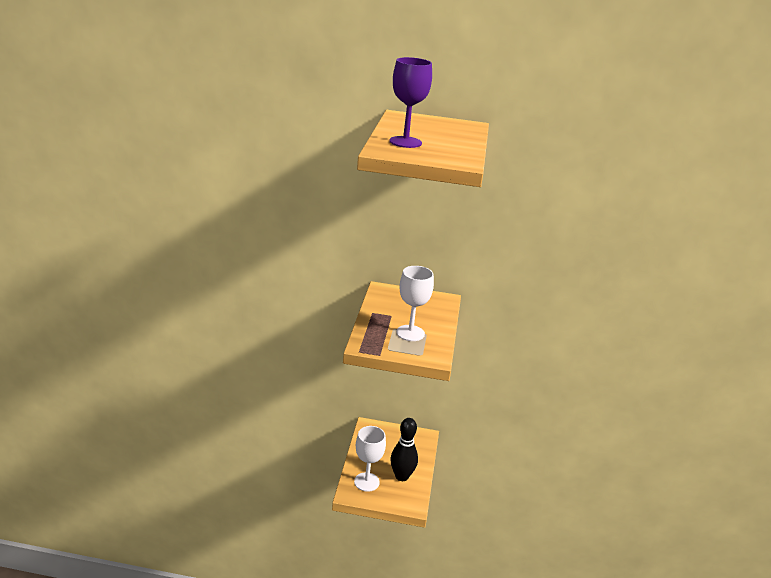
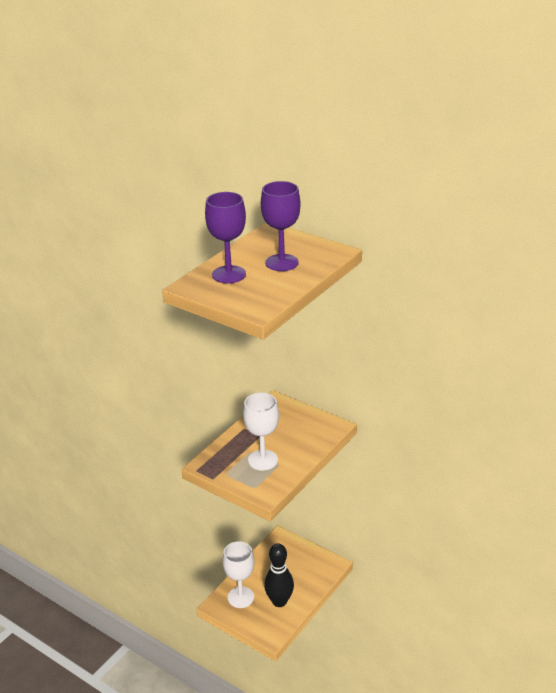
camera: 30 degrees right, 5 degrees up
(439, 133) = (281, 263): none -> purple goblet

